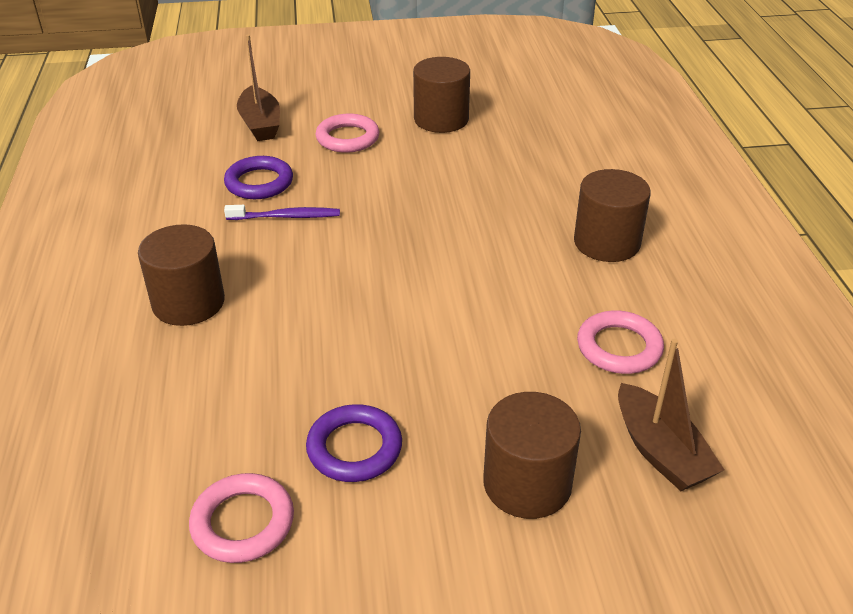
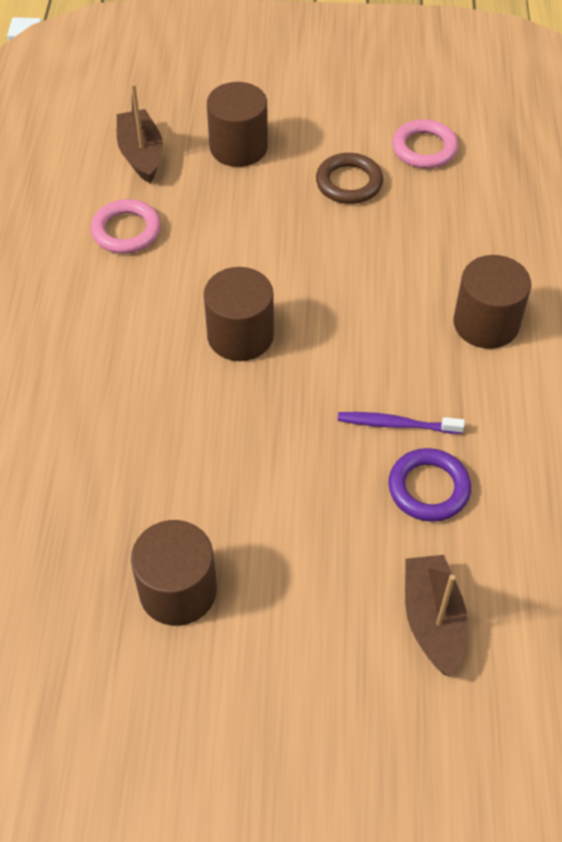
camera: 170 degrees left, 15 degrees up
(347, 138) = (313, 565): pink ring -> none
(354, 448) = (349, 183): purple ring -> brown ring
(606, 242) = (75, 339): brown cylinder -> brown cylinder (240, 335)

